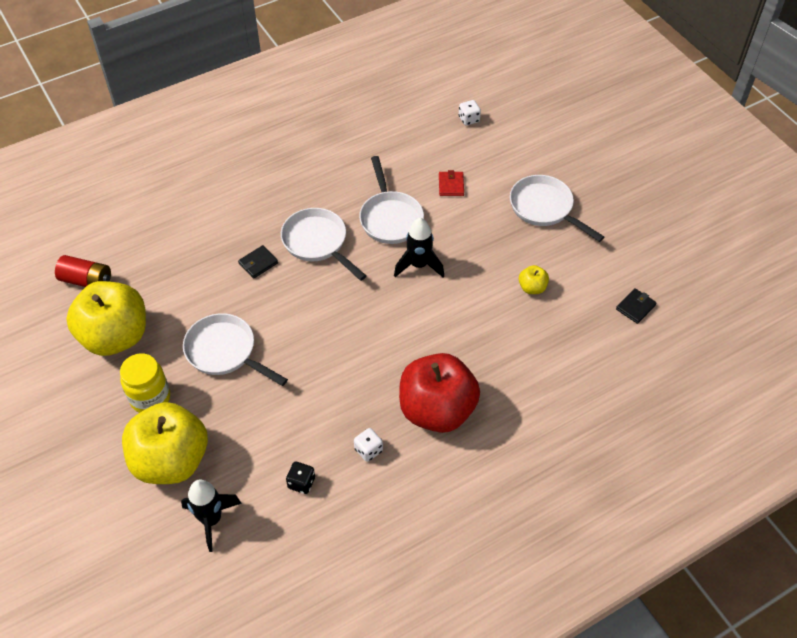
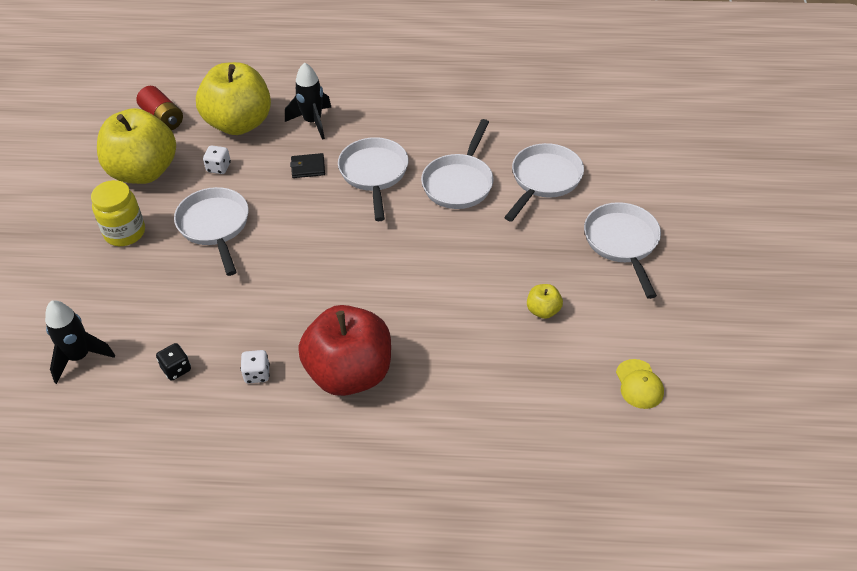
camera: 35 degrees right, 5 degrees down
(171, 460) = (94, 291): yellow apple -> yellow apple (239, 123)
(419, 265) = (449, 236): black rocket -> black rocket (313, 122)
(451, 185) = (544, 180): red wallet -> white pan
(469, 119) = (615, 129): white dice -> white dice (218, 167)
(635, 307) = (639, 384): black wallet -> yellow cap

